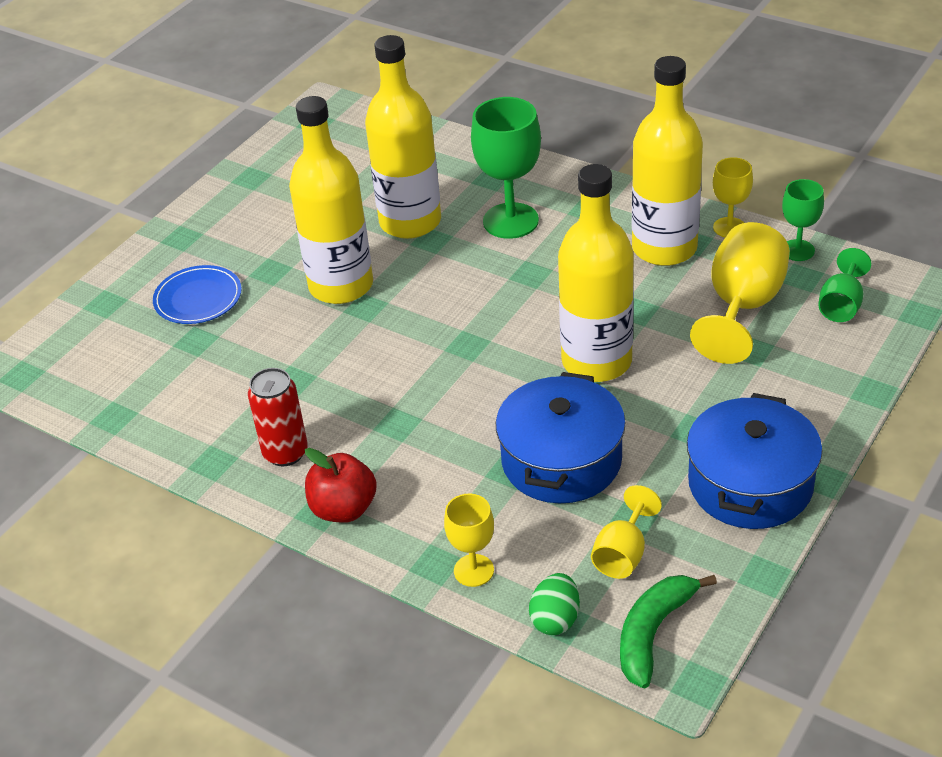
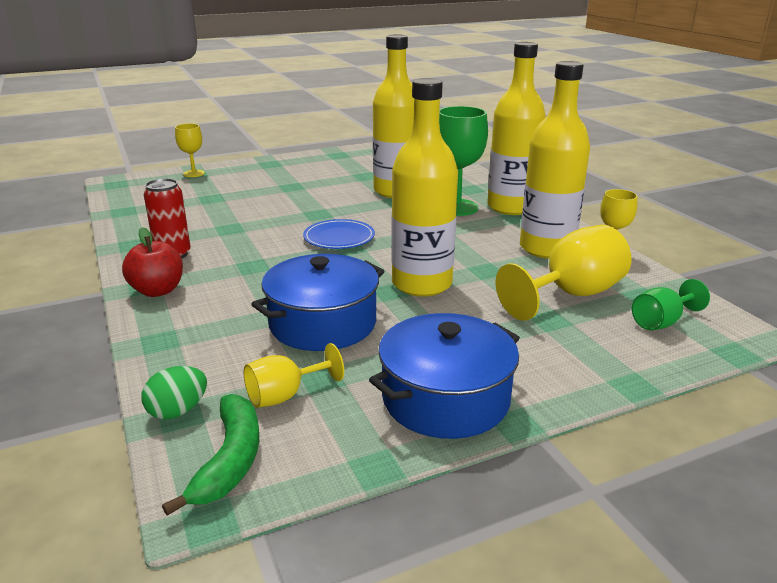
camera: 30 degrees right, 15 degrees down
(198, 298) = (239, 185): blue plate -> blue plate (339, 237)
(341, 286) = (318, 202): yellow bottle -> yellow bottle (511, 207)
(473, 570) = (174, 355): yellow goblet -> yellow goblet (194, 173)
(653, 633) = (230, 460): green banana -> green banana turned 120 degrees clockwise
(797, 250) = (655, 281): green goblet -> none

